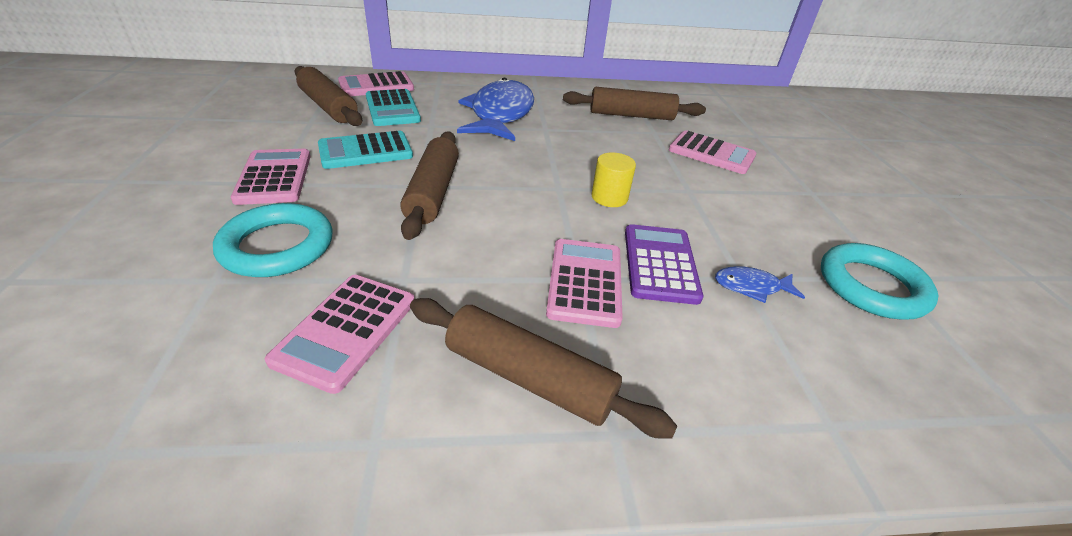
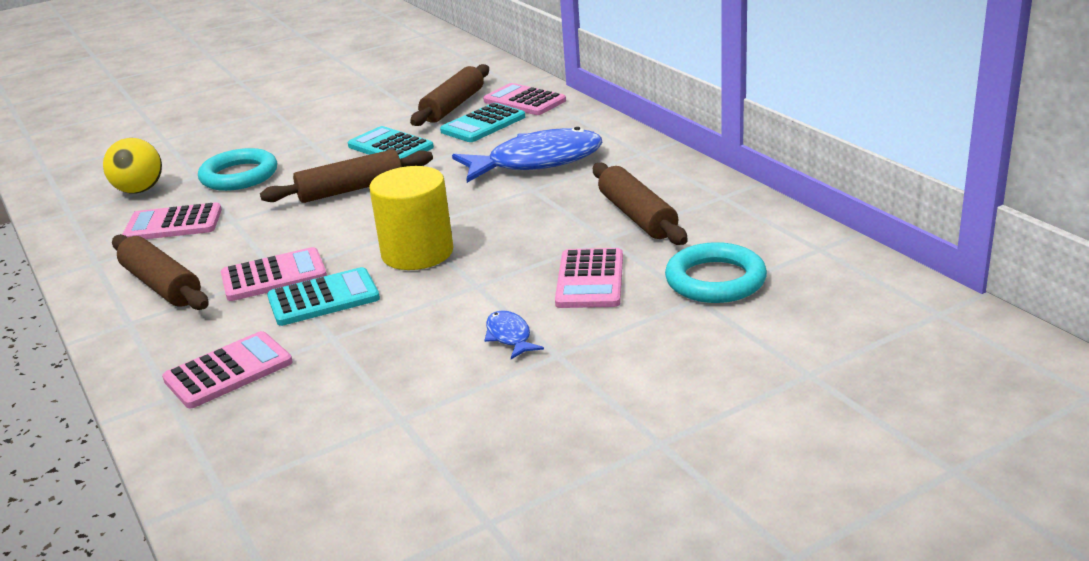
camera: 70 degrees right, 10 degrees down
(168, 342) = (139, 190): none -> yellow ball
(274, 177) = (319, 140): pink calculator -> pink calculator (228, 371)
(529, 377) = (162, 285): brown rolling pin -> brown rolling pin turned 45 degrees counterclockwise
(609, 197) = (417, 253): yellow cylinder -> yellow cylinder, size x1.86
(660, 264) = (323, 298): purple calculator -> turquoise calculator
(751, 287) = (321, 344): blue fish -> blue fish (509, 336)
(871, 286) = (372, 406): turquoise ring -> turquoise ring (715, 280)

